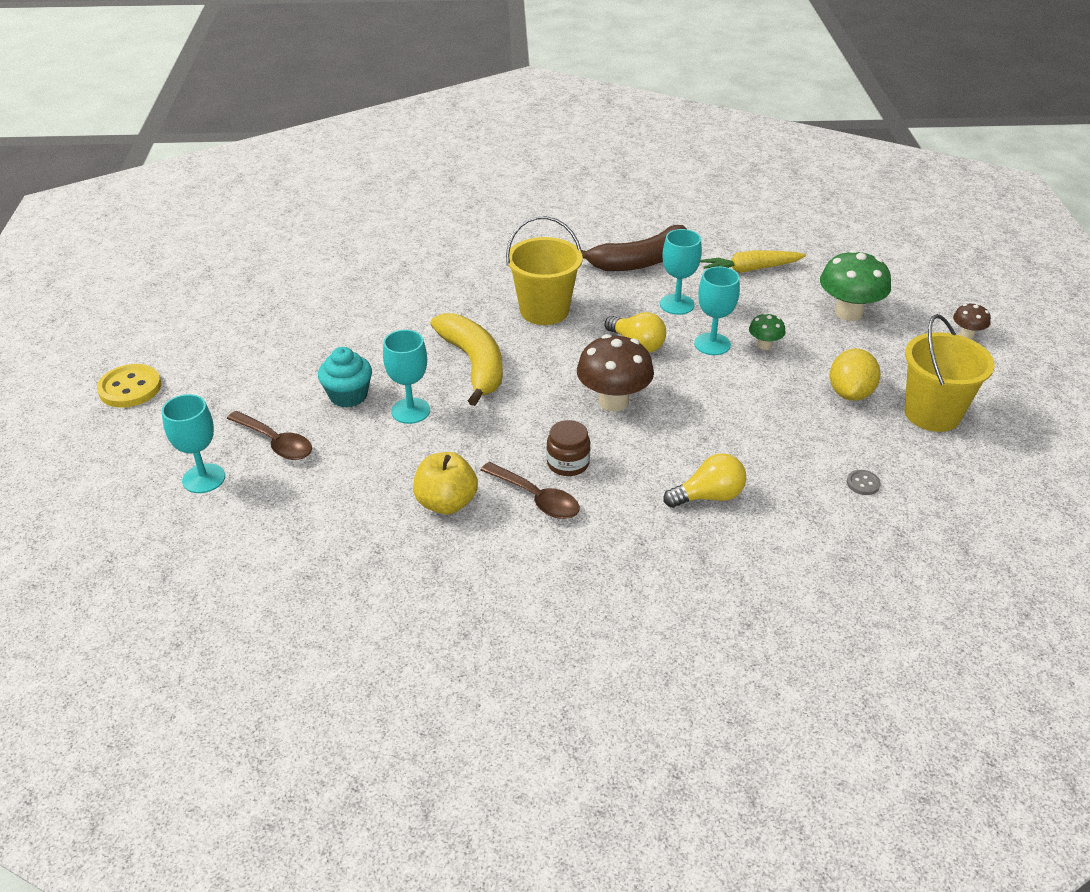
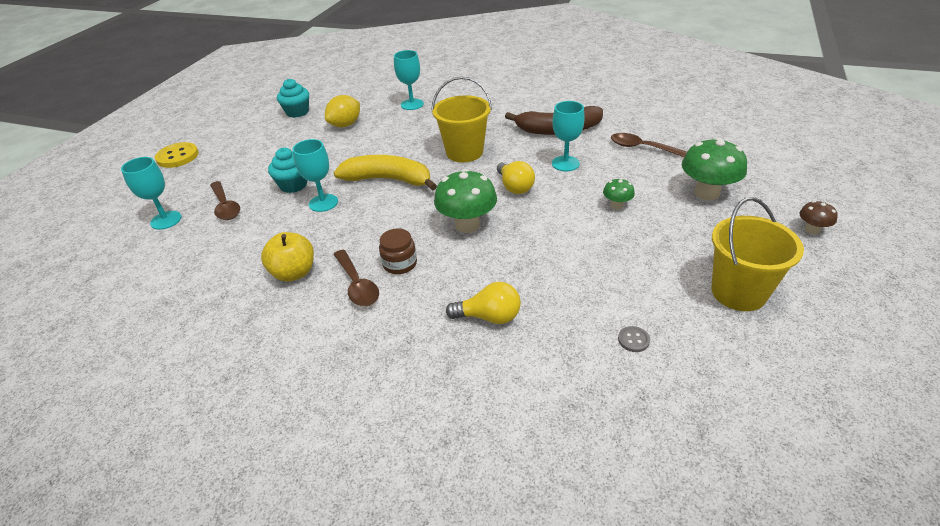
camera: 25 degrees right, 0 degrees up
(260, 290) = (297, 112): none -> turquoise cupcake
(474, 364) = (389, 180): yellow banana -> yellow banana turned 75 degrees counterclockwise
(613, 401) = (467, 225): brown mushroom -> green mushroom
(712, 344) = (574, 197): turquoise goblet -> turquoise goblet (412, 104)
(750, 269) = (641, 148): yellow carrot -> brown spoon
(850, 393) = (669, 258): yellow lemon -> yellow lemon (345, 125)

